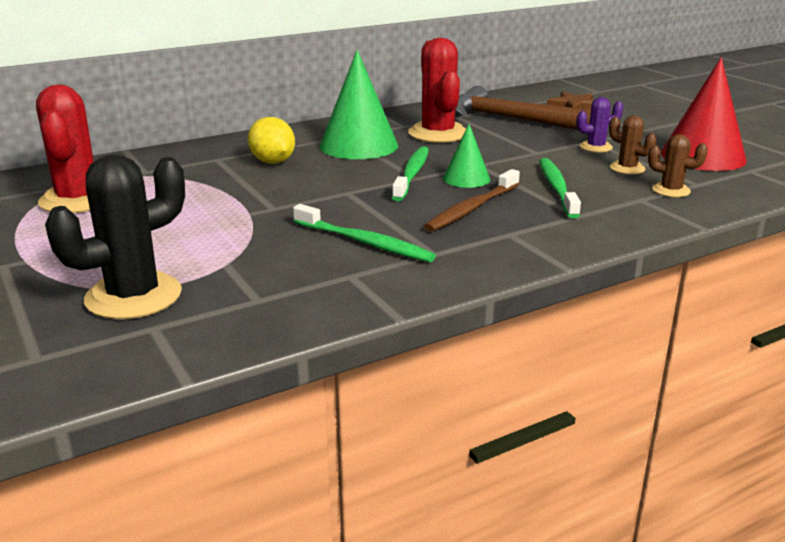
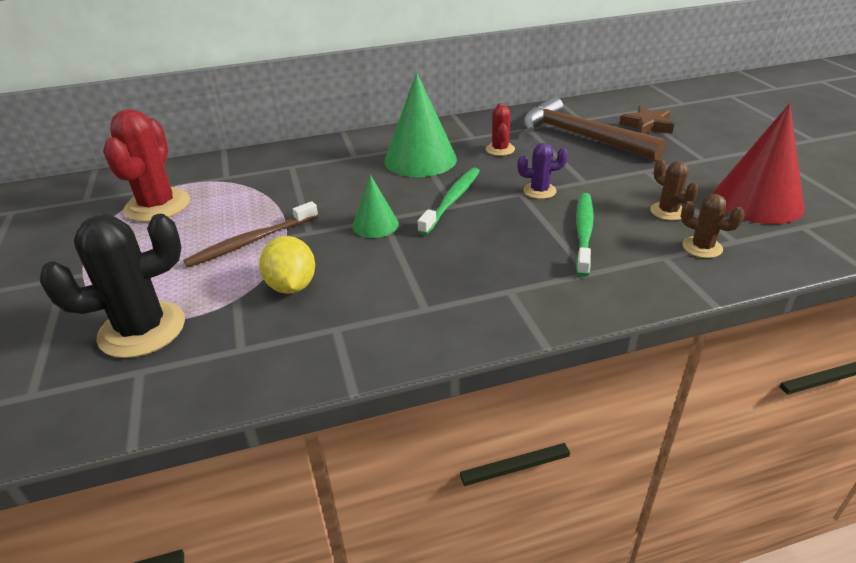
camera: 15 degrees right, 10 degrees up
(273, 162) = (336, 174): yellow lemon -> yellow lemon (292, 286)
(364, 242) = (368, 286): green toothbrush -> none
(438, 133) = (500, 149): red cactus -> red cactus, size x0.51
(466, 178) = (500, 211): green cone -> green cone (375, 225)
(472, 208) = (487, 252): brown toothbrush -> brown toothbrush (251, 241)
(596, 147) = (647, 179): purple cactus -> purple cactus (539, 191)

